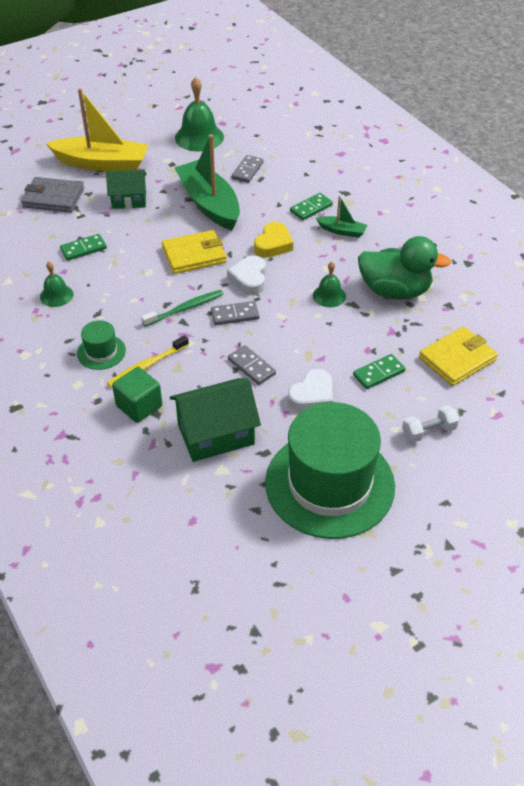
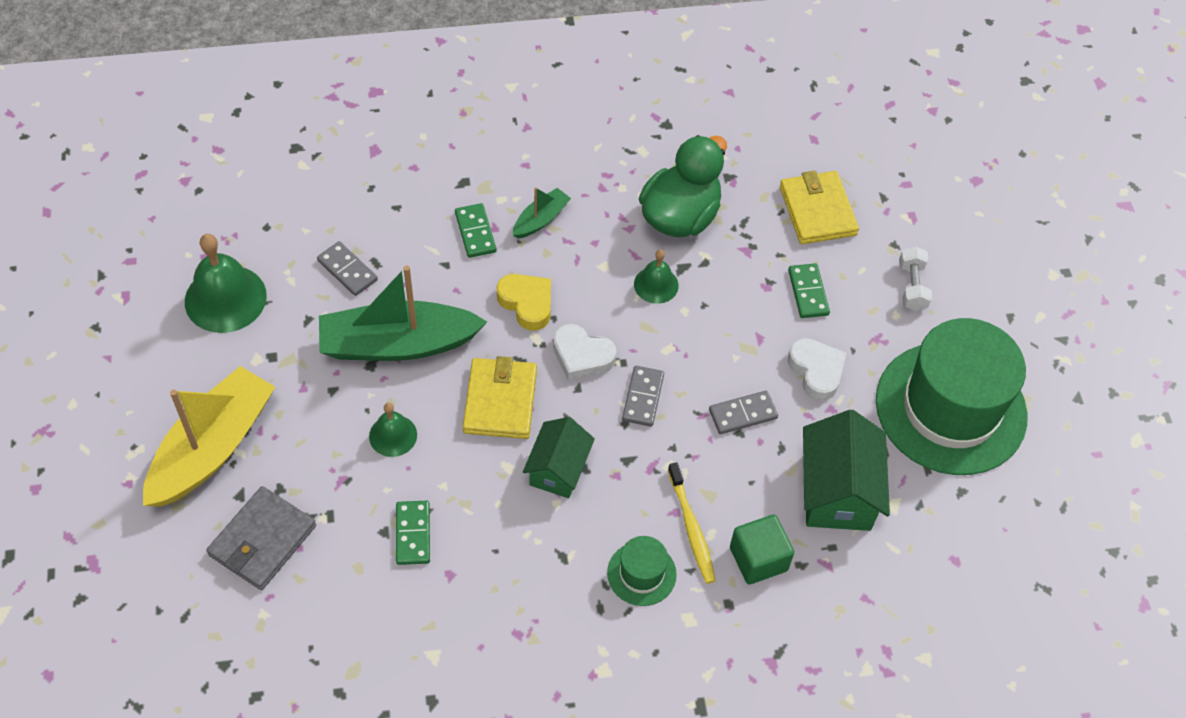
camera: 70 degrees left, 10 degrees up
(56, 295) = (499, 598): green bell -> green bell (393, 435)
(129, 200) = (329, 440): green house -> green house (558, 469)
(185, 308) = (604, 449): green toothbrush -> none

